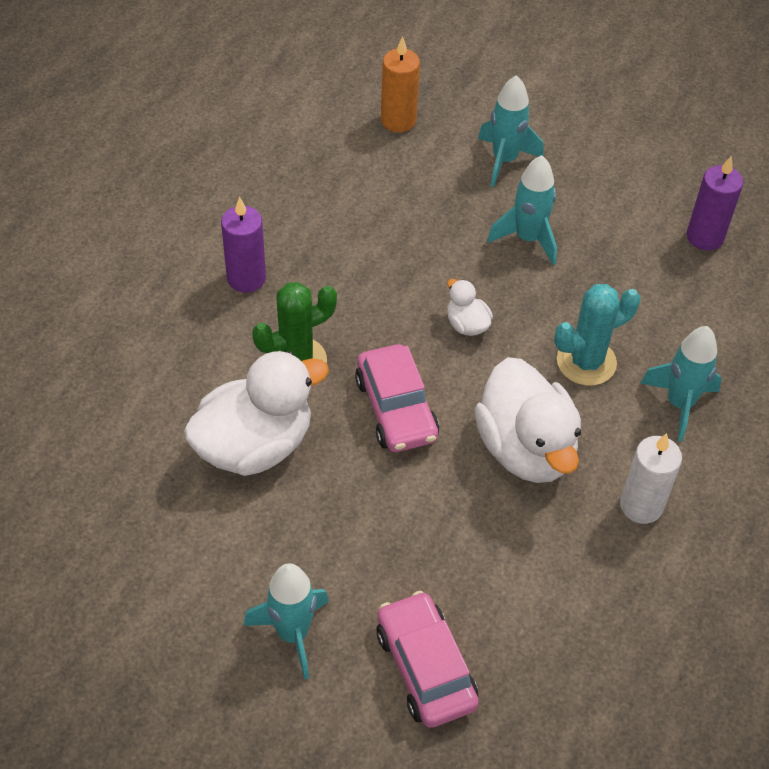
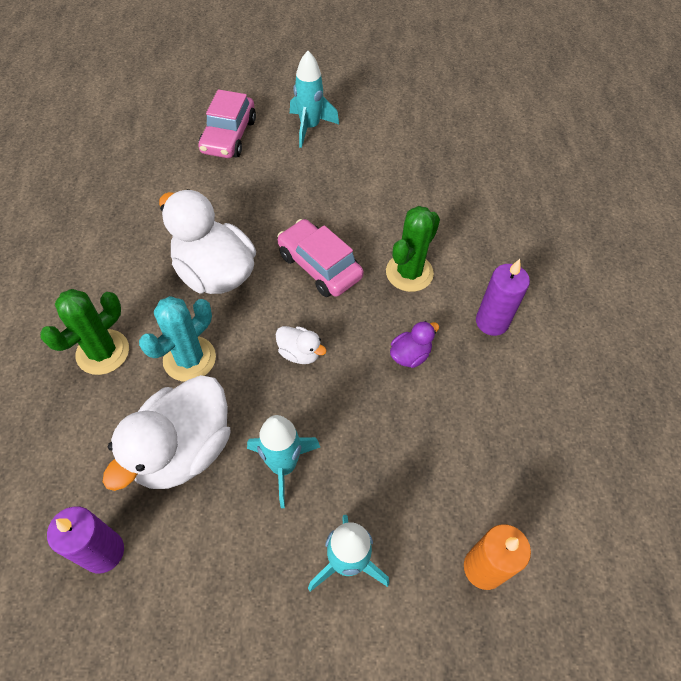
camera: 155 degrees right, 5 degrees up
(255, 445) = (397, 209): white duck -> white duck (183, 449)
(354, 280) = (410, 355): none -> purple duck
(425, 667) = (229, 136): pink car -> pink car turned 60 degrees clockwise
(641, 505) = (119, 264): white candle -> none
(679, 404) = (103, 352): turquoise rocket -> green cactus

